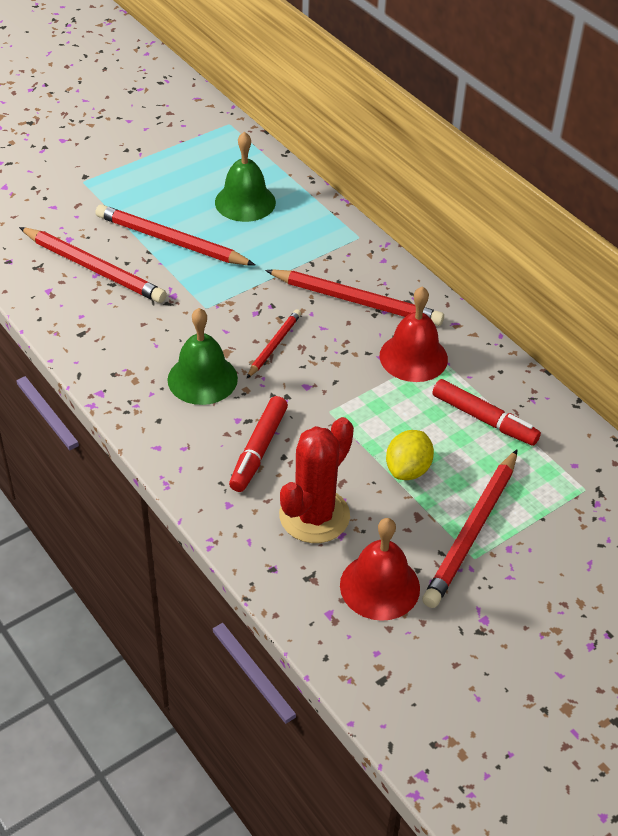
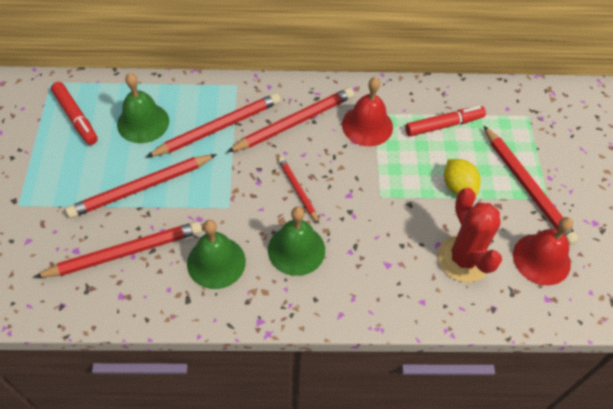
camera: 55 degrees left, 10 degrees up
(137, 331) = (216, 262): none -> green bell
(259, 449) = (386, 255): red marker -> red marker (76, 117)
(292, 253) = (218, 128): none -> red pencil

